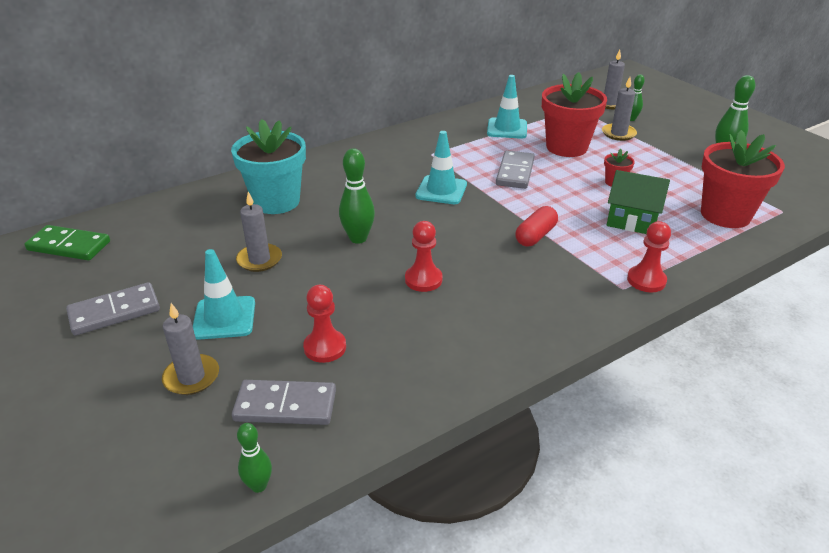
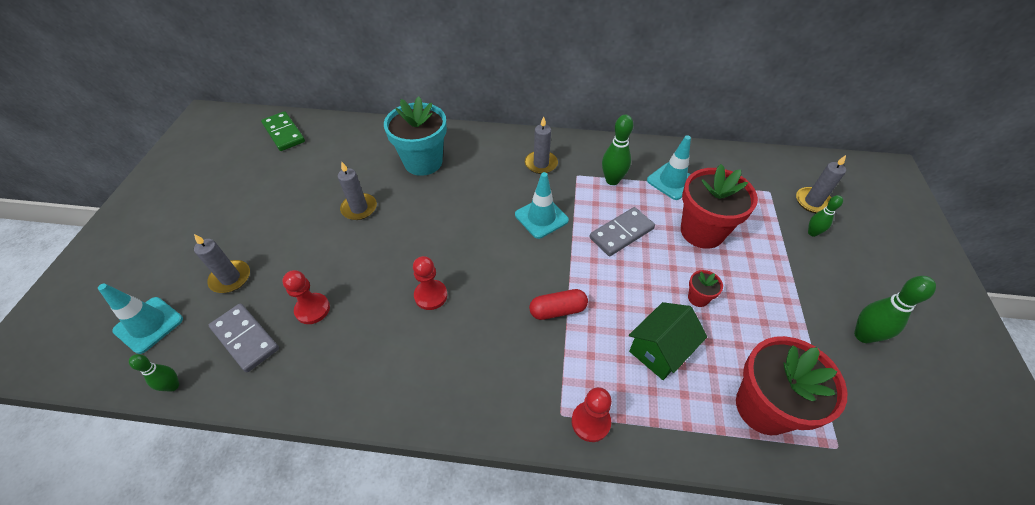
camera: 40 degrees right, 15 degrees up
(114, 312) = (251, 200): grey domino -> none
(224, 318) = (291, 244): turquoise traffic cone -> turquoise traffic cone (148, 325)
(358, 238) = (434, 228): green bowling pin -> green bowling pin (612, 180)
(618, 134) = (775, 244): grey candle -> grey candle (541, 164)
(632, 220) = (660, 350): green house -> green house turned 75 degrees clockwise

